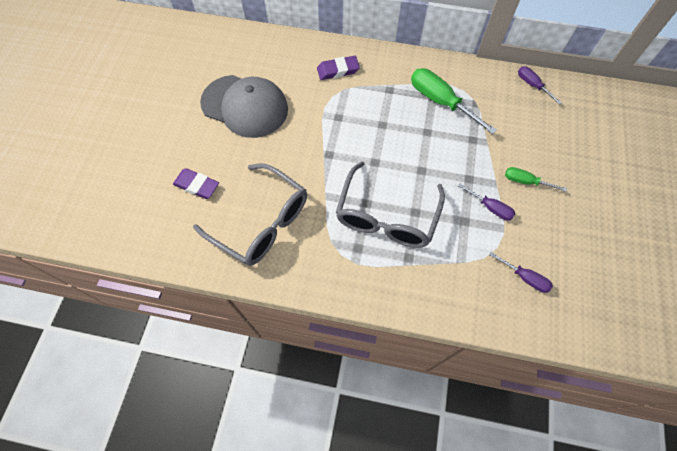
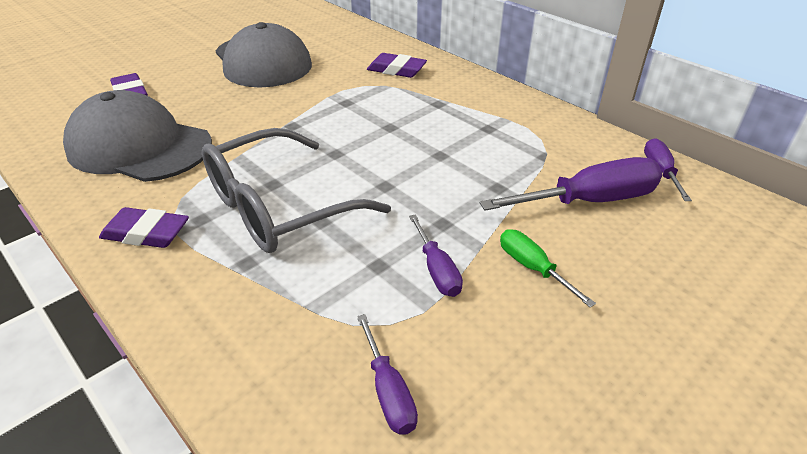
camera: 35 degrees right, 25 degrees down
(262, 223) = (139, 147): grey glasses -> grey cap
(342, 273) = (146, 233): none -> purple eraser
(440, 102) = (494, 136): green screwdriver -> none
(517, 125) = (589, 201): none -> purple screwdriver

